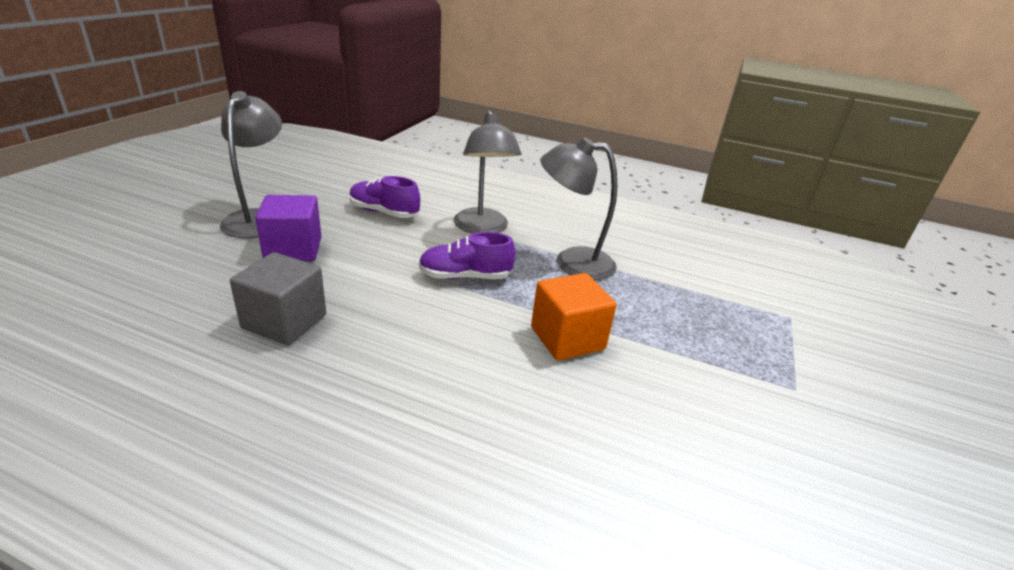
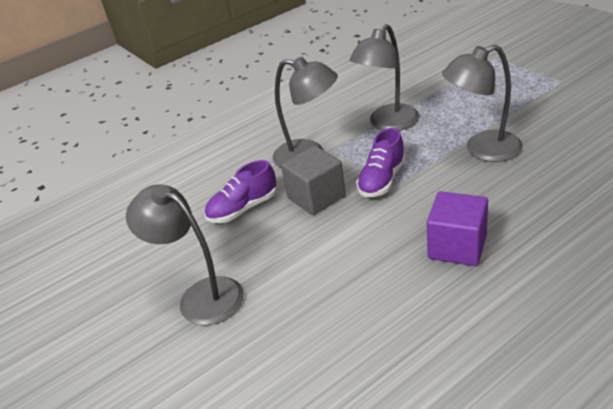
camera: 50 degrees left, 5 degrees up
(284, 321) = (402, 287): grey cube -> grey cube (316, 197)
(293, 249) = (281, 274): purple cube -> purple cube (457, 247)
(567, 338) = (482, 150): orange cube -> grey lamp

